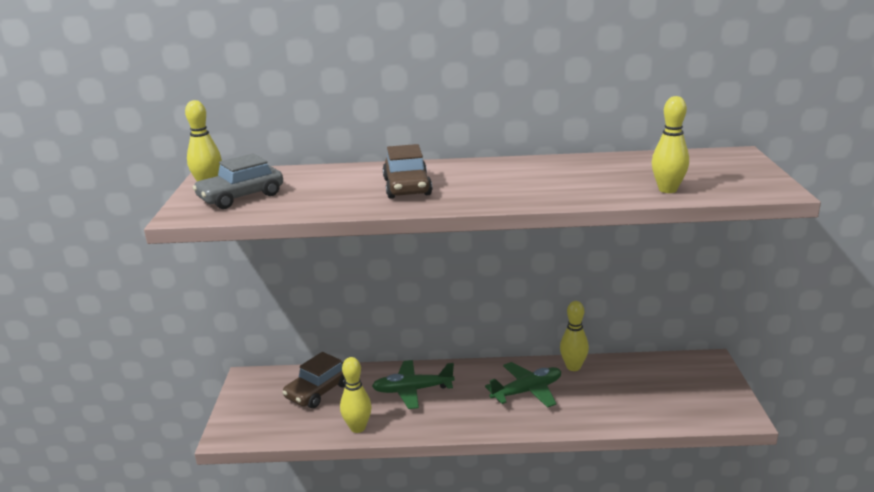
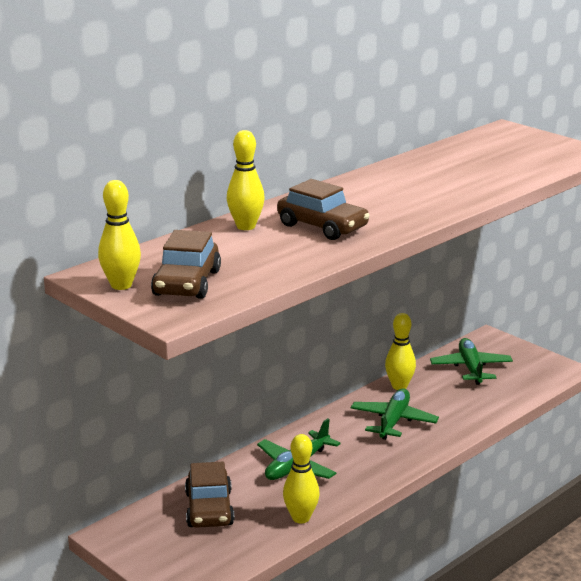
camera: 45 degrees left, 0 degrees up
(241, 197) = (187, 283): grey car -> brown car
(654, 378) = (470, 368): none -> green plane
(667, 190) = (521, 170): yellow bowling pin -> yellow bowling pin (246, 226)

